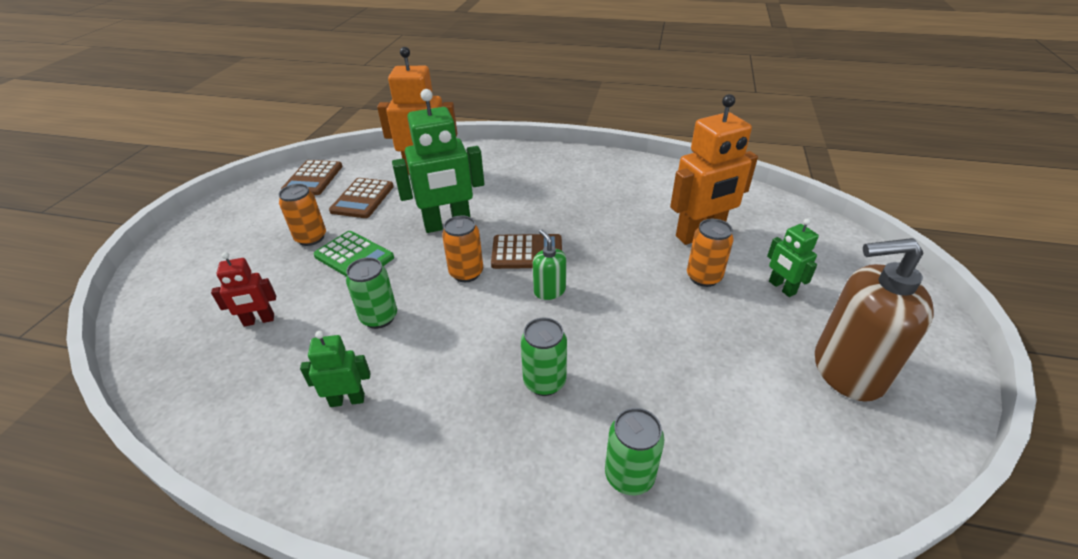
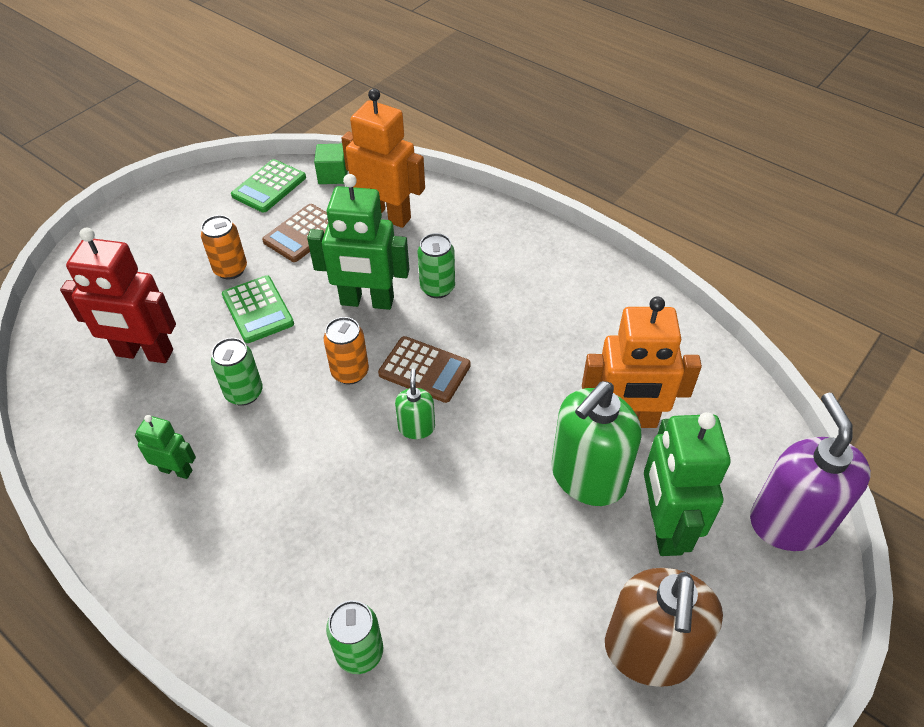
camera: 25 degrees right, 10 degrees up
(259, 320) = (144, 353): red robot -> red robot, size x1.93
(313, 178) = (269, 186): brown calculator -> green calculator
(365, 159) = (333, 175): none -> green cube
(544, 382) = (347, 527): green can -> green can (437, 288)
(703, 277) = (587, 477): orange can -> green soap dispenser
(781, 288) = (664, 527): green robot -> green robot, size x1.93
(847, 370) = (649, 652): brown soap dispenser -> brown soap dispenser turned 105 degrees counterclockwise
(854, 255) = (789, 522): none -> purple soap dispenser

